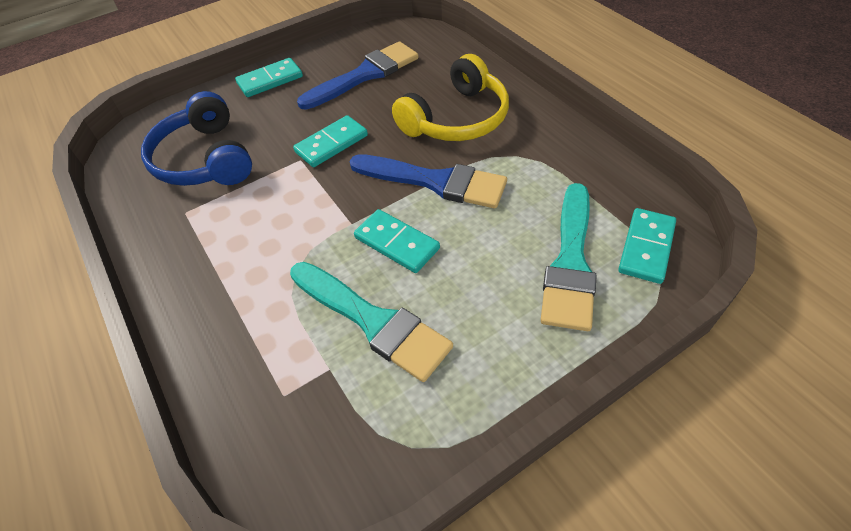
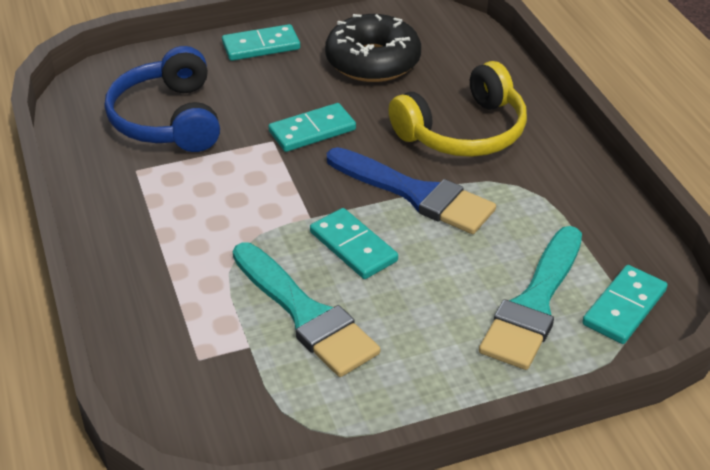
camera: 10 degrees right, 10 degrees down
(365, 75) = (373, 61): blue brush -> black donut

